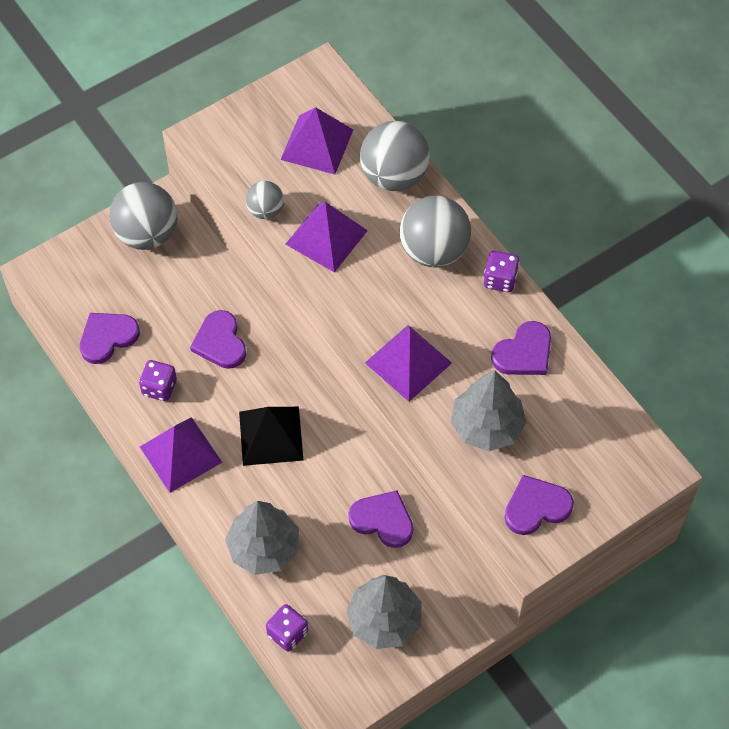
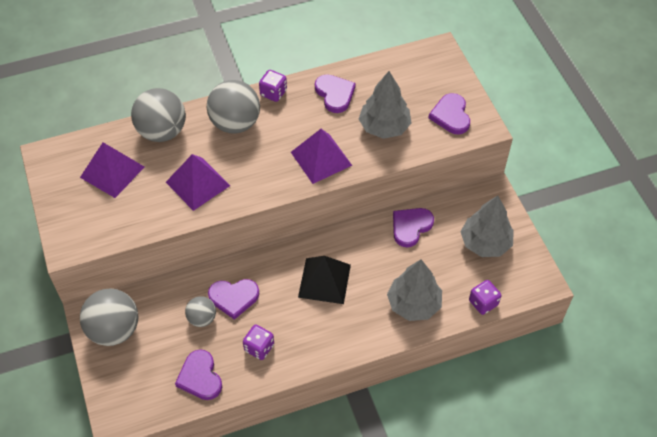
camera: 75 degrees left, 5 degrees down
(180, 454) = (322, 344): purple pyramid -> none
(265, 210) = (157, 217): grey ball -> grey ball (202, 318)

